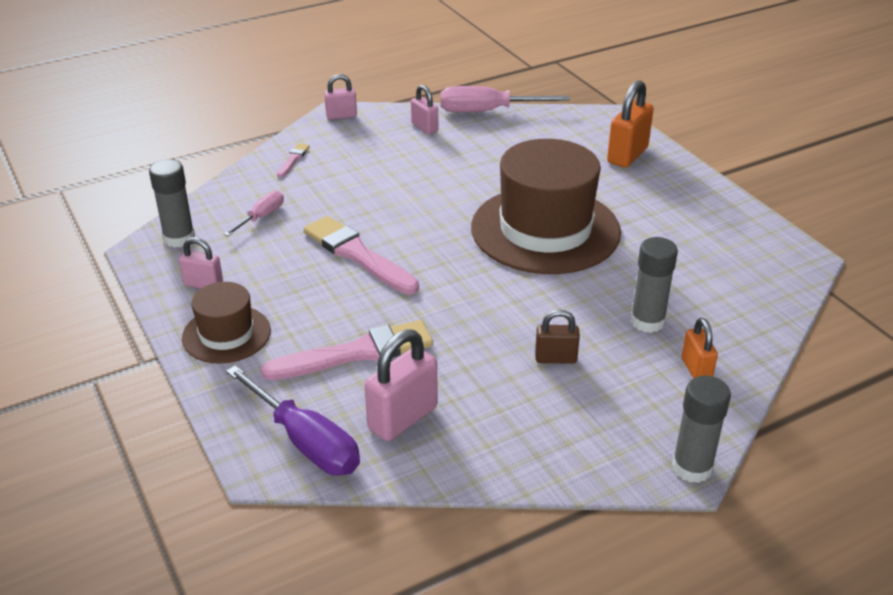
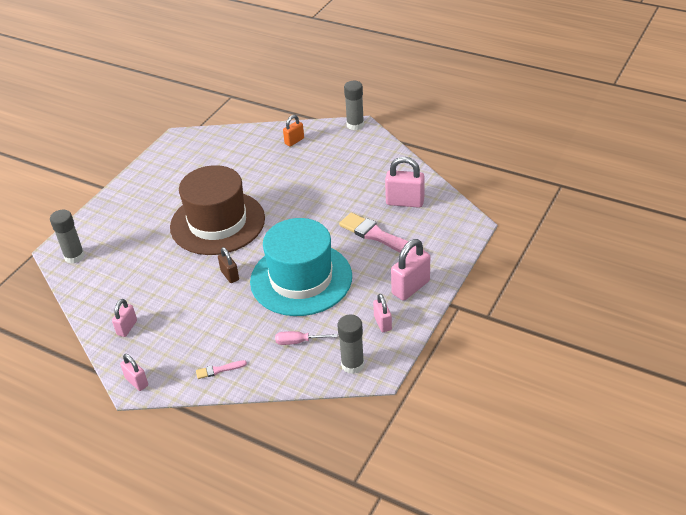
camera: 120 degrees left, 5 degrees up
(226, 334) = (410, 287): brown hat -> pink padlock
(305, 441) = (447, 221): purple screwdriver -> none
(357, 255) = (301, 279): pink brush -> turquoise hat
(487, 111) = (82, 308): pink screwdriver -> none
(555, 358) = (323, 178): brown padlock -> brown padlock (230, 275)
(627, 155) = (107, 224): orange padlock -> none
(647, 321) = (271, 164): grey glue stick -> grey glue stick (74, 256)

